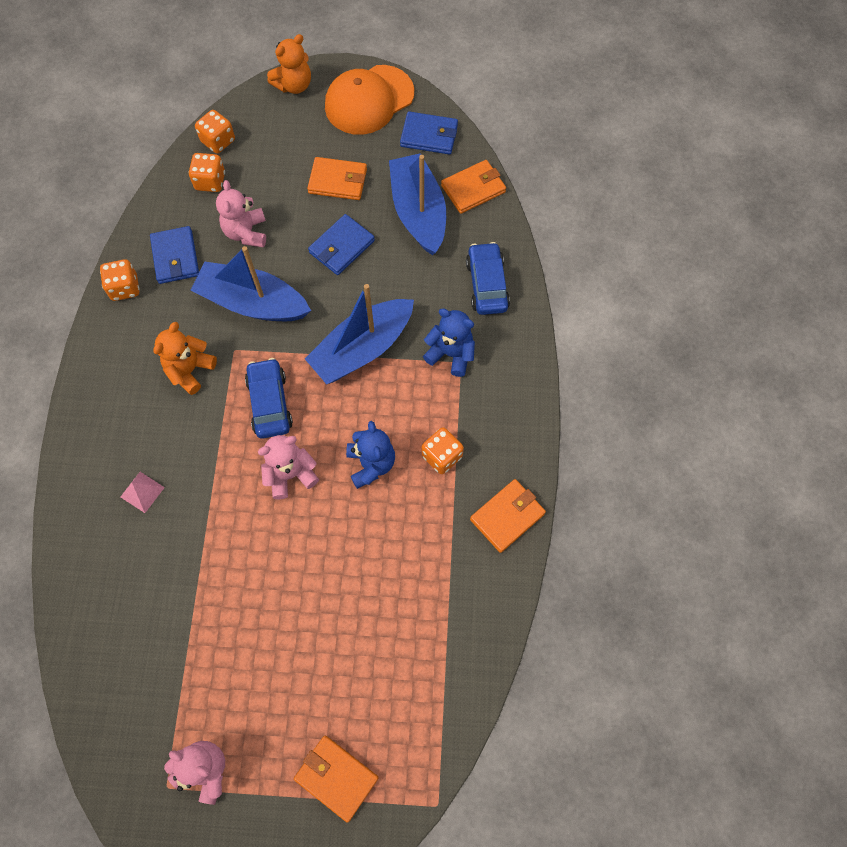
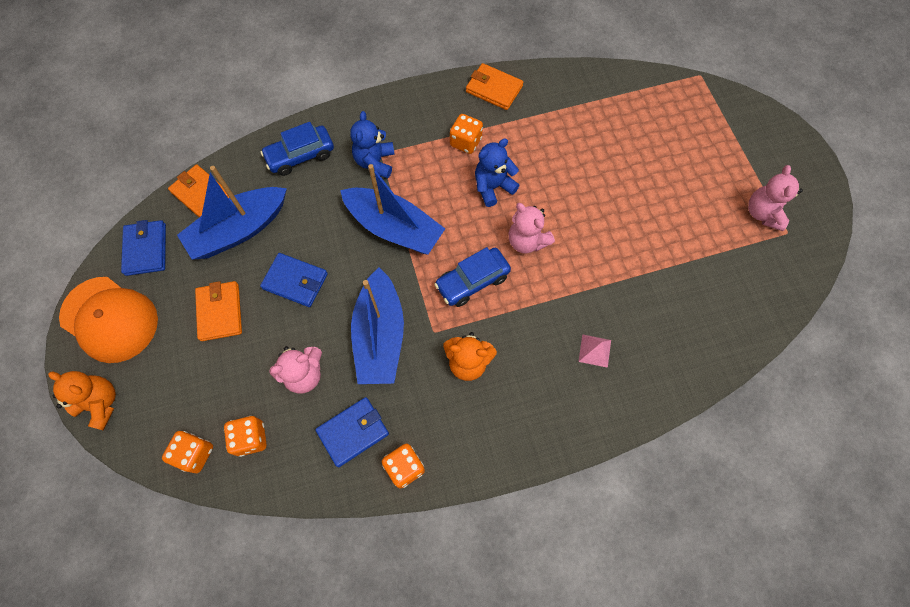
camera: 110 degrees left, 0 degrees up
(336, 777) = (718, 133): orange wallet -> none

